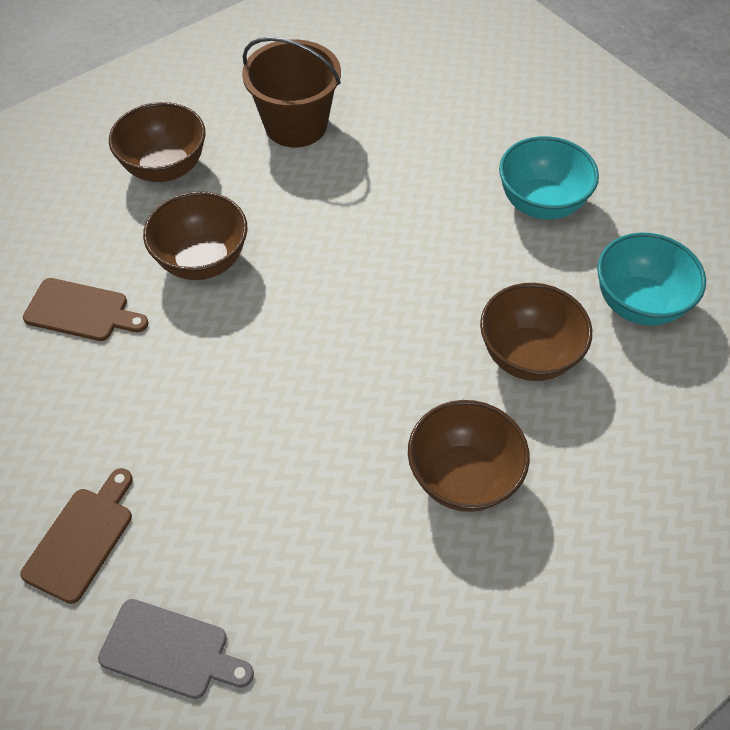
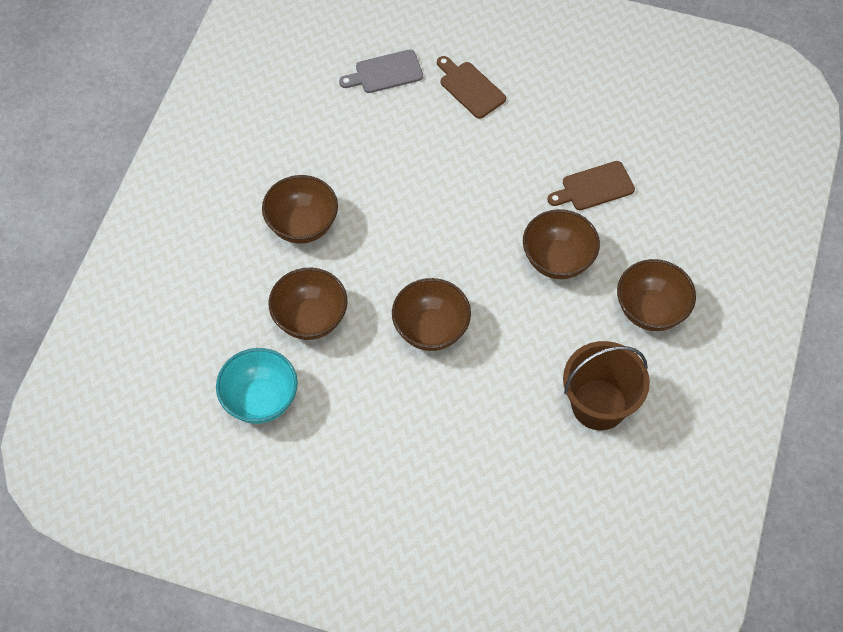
camera: 145 degrees right, 5 degrees up
(82, 539) = (470, 88): brown cutting board -> brown cutting board turned 150 degrees clockwise
(399, 270) = (431, 329): none -> brown bowl
(541, 203) = (372, 445): turquoise bowl -> none

